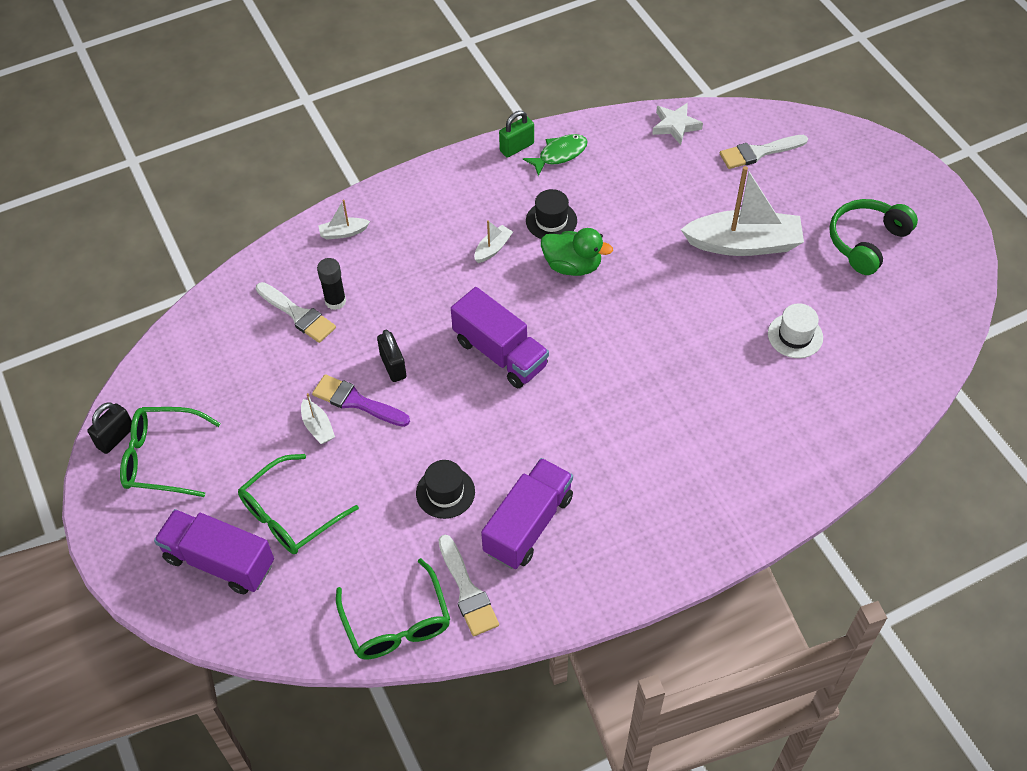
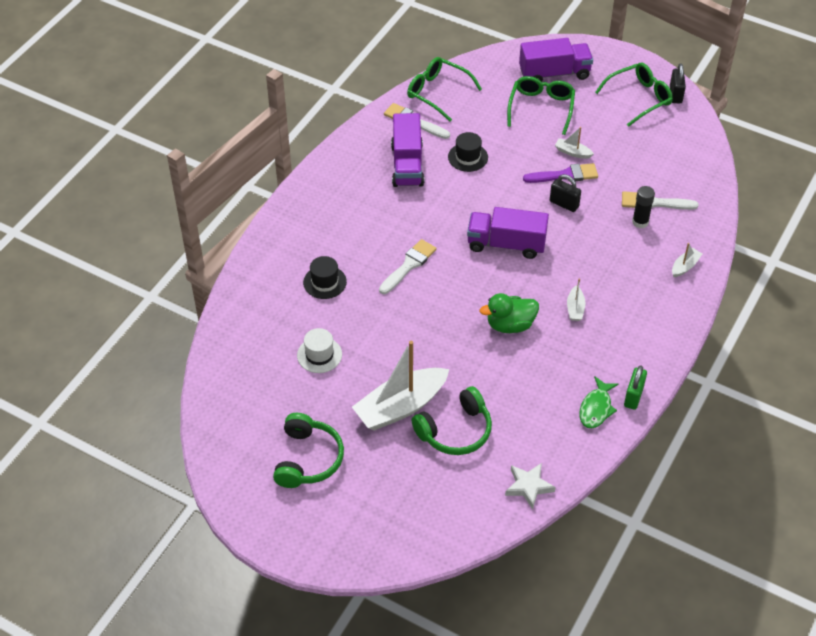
camera: 145 degrees right, 5 degrees down
(551, 221) = (554, 350): black hat -> black hat (325, 282)
(706, 198) = (455, 431): none -> green headphones
(758, 152) = (443, 498): white brush -> white brush (409, 265)

